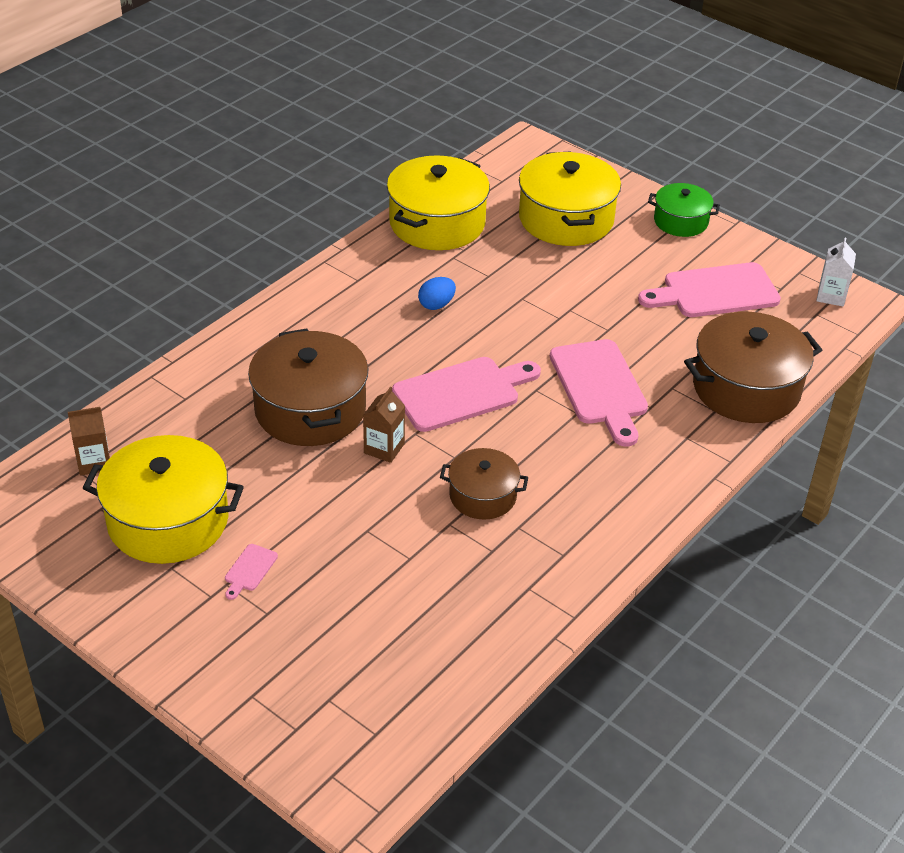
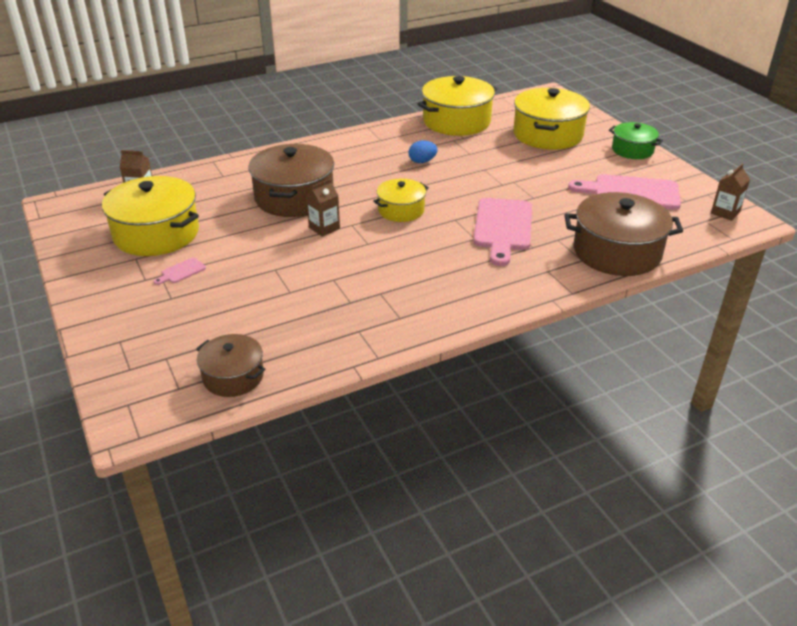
camera: 25 degrees right, 5 degrees down
(461, 393) = (401, 210): pink cutting board -> yellow pot
(483, 496) = (369, 269): brown pot -> brown pot (233, 376)
(831, 296) = (725, 212): white carton -> brown carton

